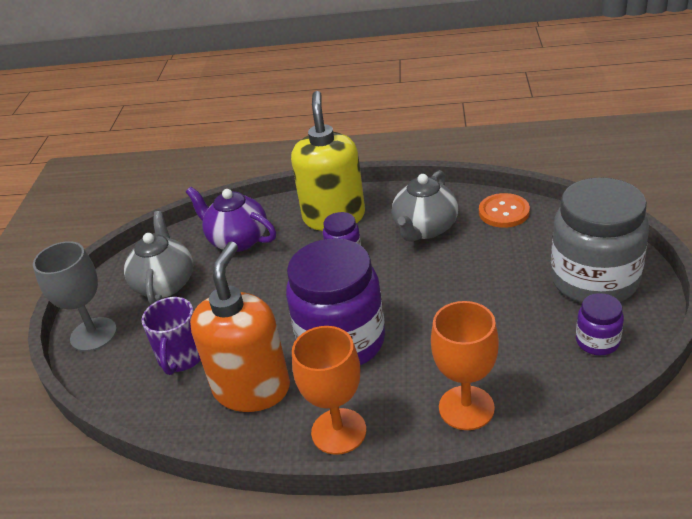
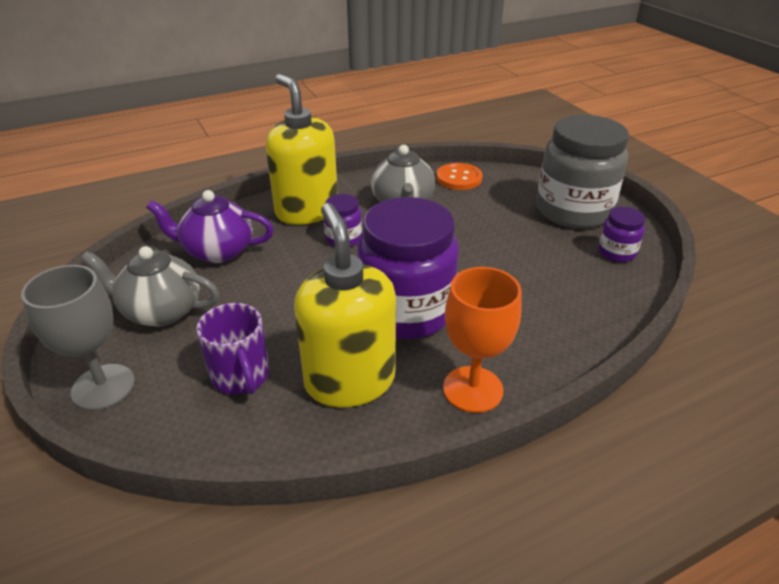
camera: 35 degrees left, 0 degrees up
(165, 284) = (161, 311): grey teapot -> grey teapot turned 45 degrees counterclockwise
(252, 388) = (349, 380): orange soap dispenser -> yellow soap dispenser
(466, 408) = (566, 331): orange goblet -> none

